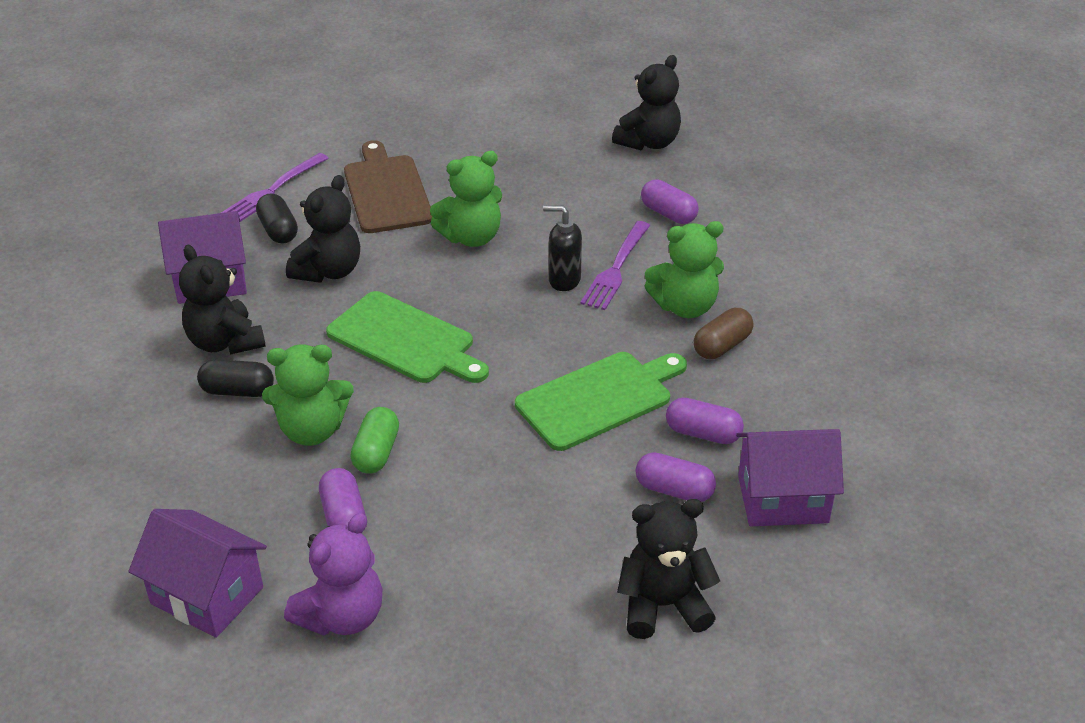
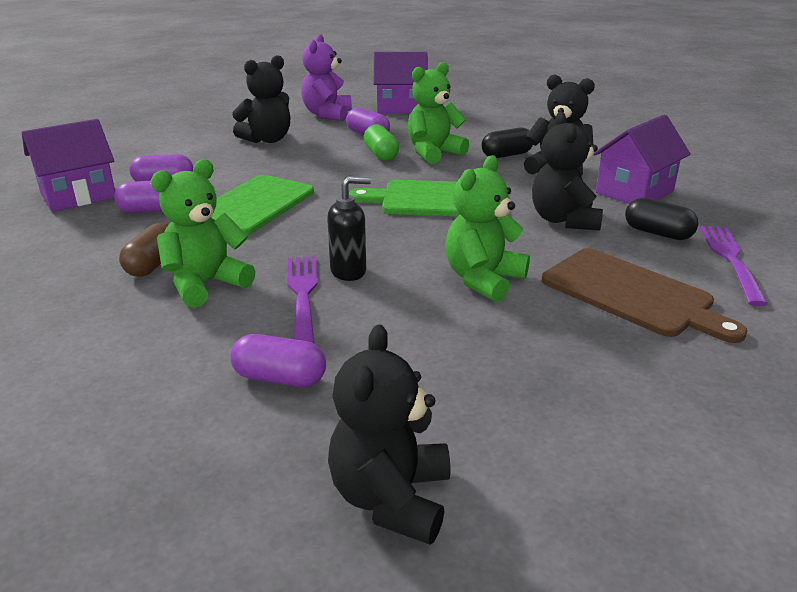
camera: 150 degrees right, 10 degrees down
(663, 605) = (152, 147): black teddy bear -> black teddy bear (267, 139)

